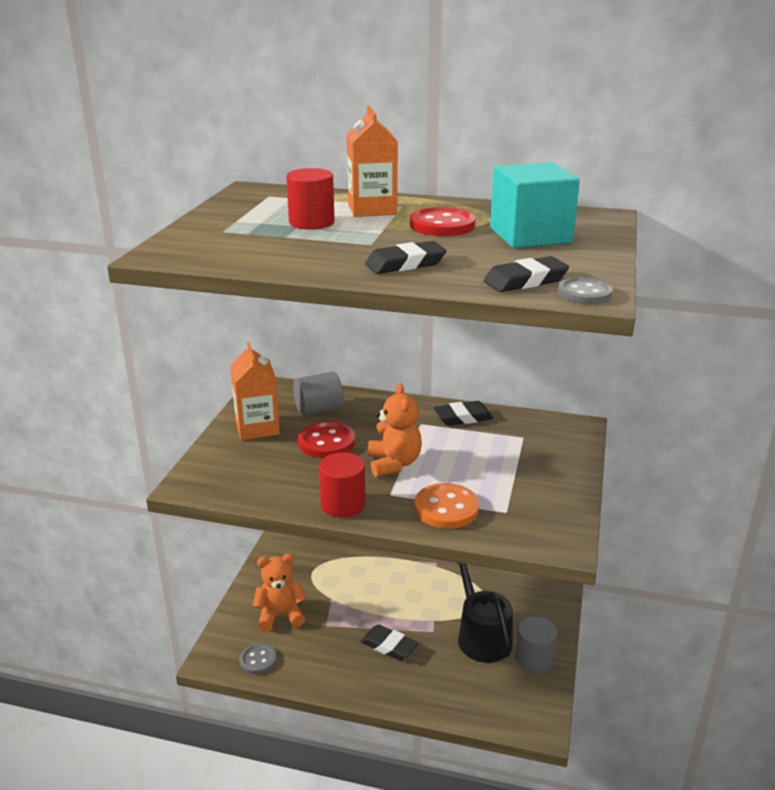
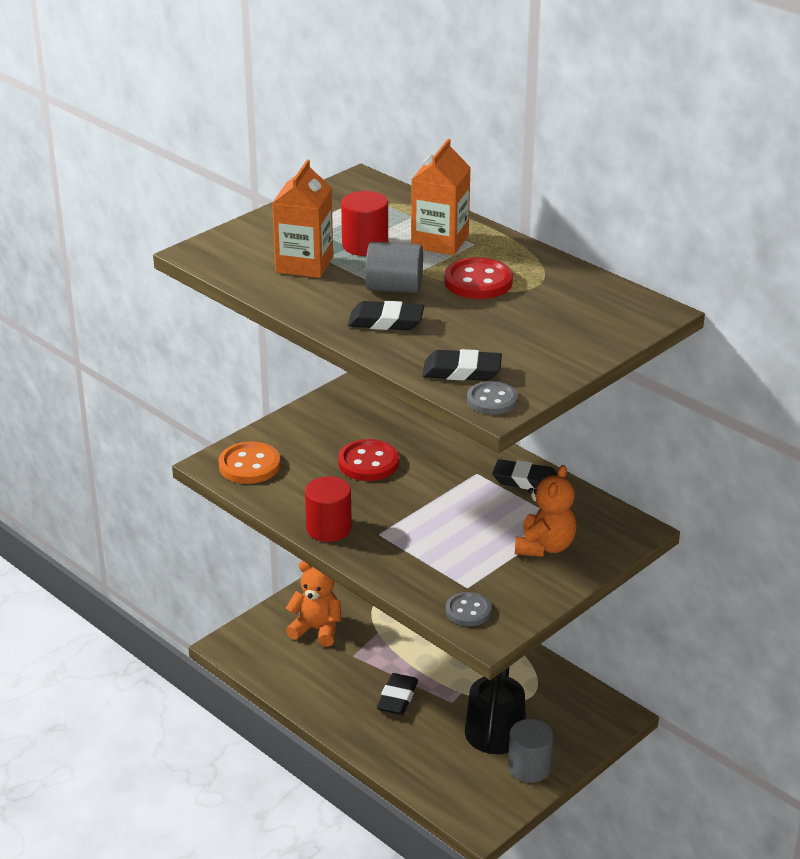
camera: 30 degrees right, 5 degrees up
(257, 427) = (318, 426): orange carton -> orange carton (304, 264)
(258, 660) = (267, 662): grey button -> grey button (468, 611)
(319, 409) = (392, 425): grey cylinder -> grey cylinder (394, 288)
(389, 646) = (397, 698): black eraser -> black eraser turned 45 degrees clockwise
(394, 463) = (410, 505): orange teddy bear -> orange teddy bear (545, 546)
(446, 508) = (416, 565): orange button -> orange button (249, 465)
(530, 235) = (542, 318): turquoise cube -> none

